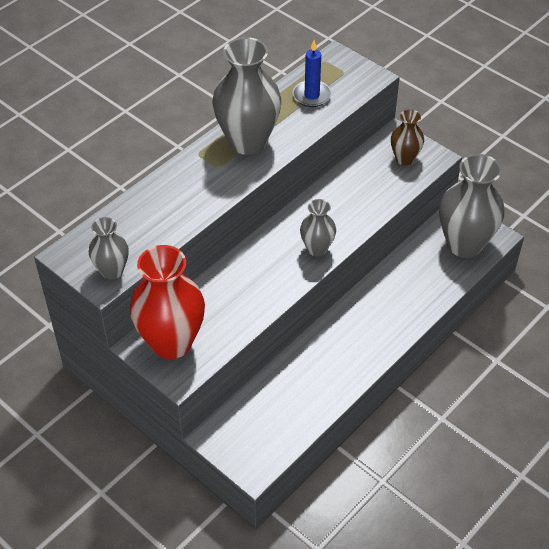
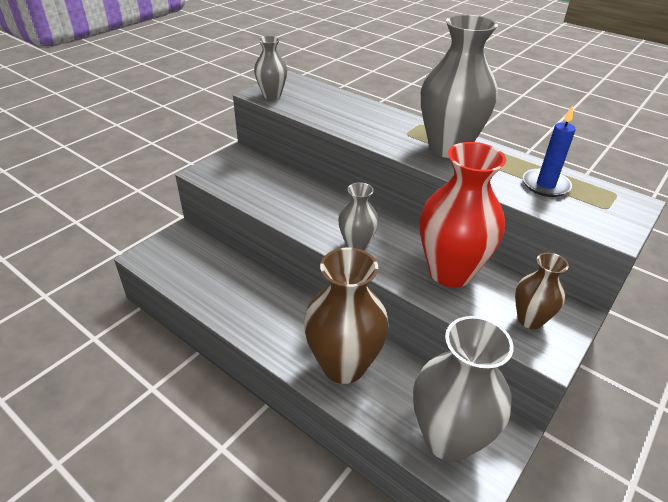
camera: 85 degrees right, 10 degrees down
(171, 342) = (239, 167): red vase -> red vase (450, 272)
(402, 299) = (343, 365): none -> brown vase

